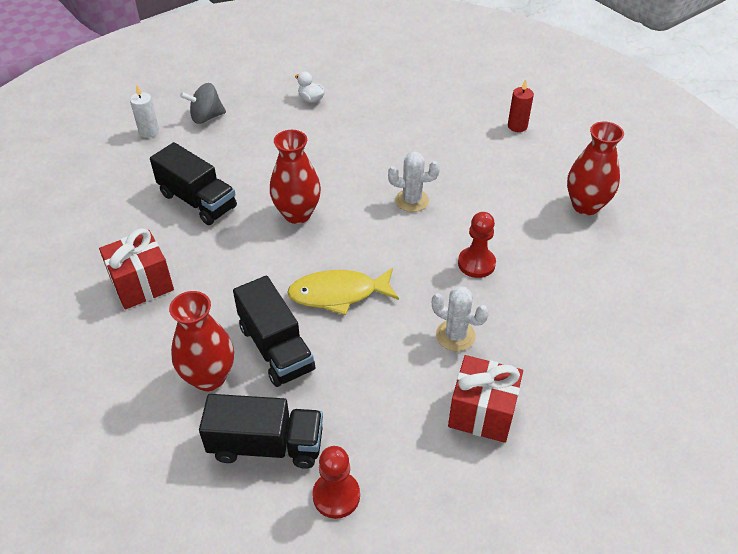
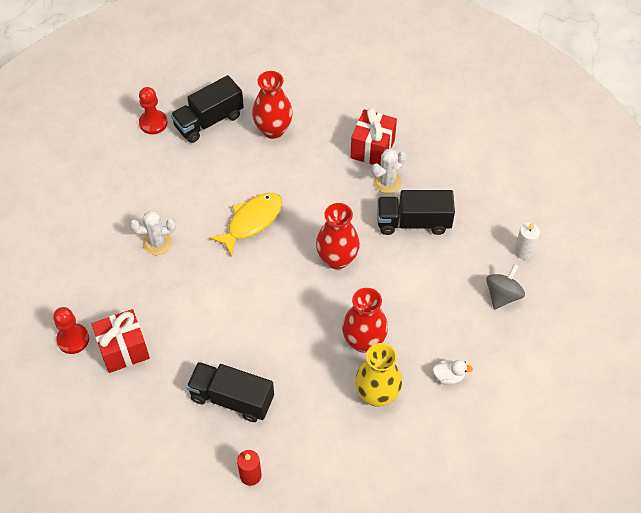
camera: 140 degrees right, 10 degrees up
(276, 348) = (254, 167): black truck -> black truck (232, 398)
(374, 117) = (377, 394): none -> yellow vase
(412, 200) = (270, 327): white cactus -> white cactus (387, 182)
(476, 263) = (182, 304): red pawn -> red pawn (73, 339)
(482, 413) = (109, 208): red gift -> red gift (124, 349)
(586, 205) = (136, 417): red vase -> red vase (363, 341)

